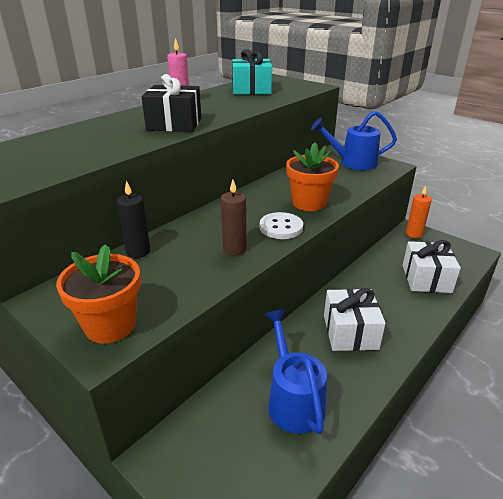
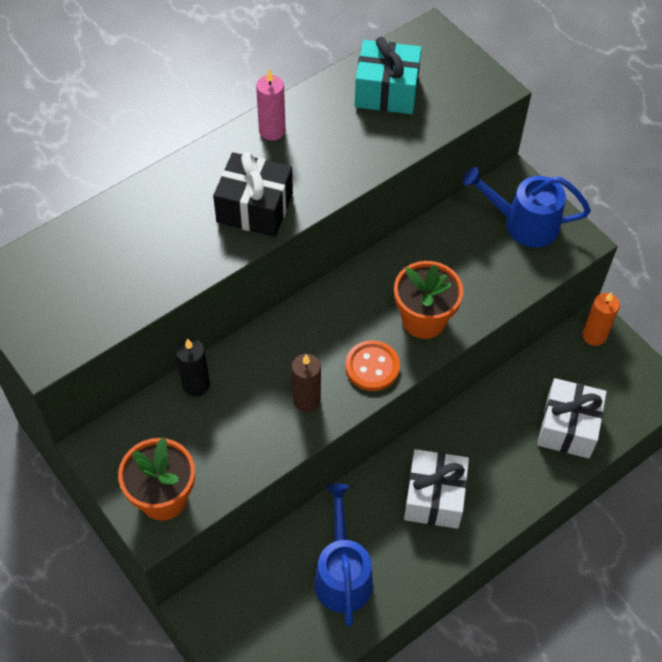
camera: 10 degrees right, 25 degrees up
(281, 227) = (372, 367): white button -> orange button

